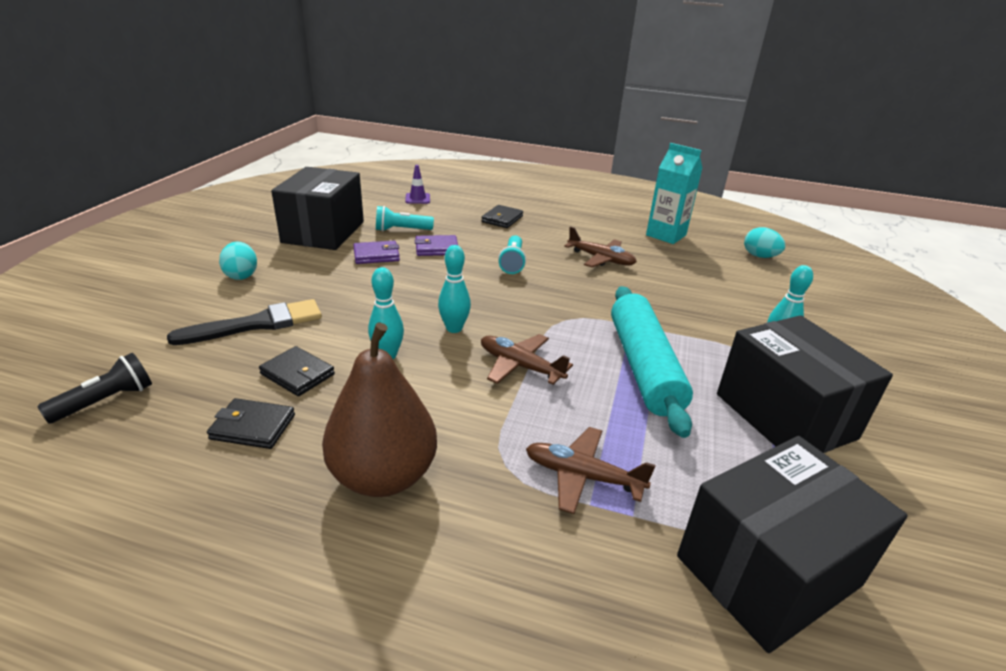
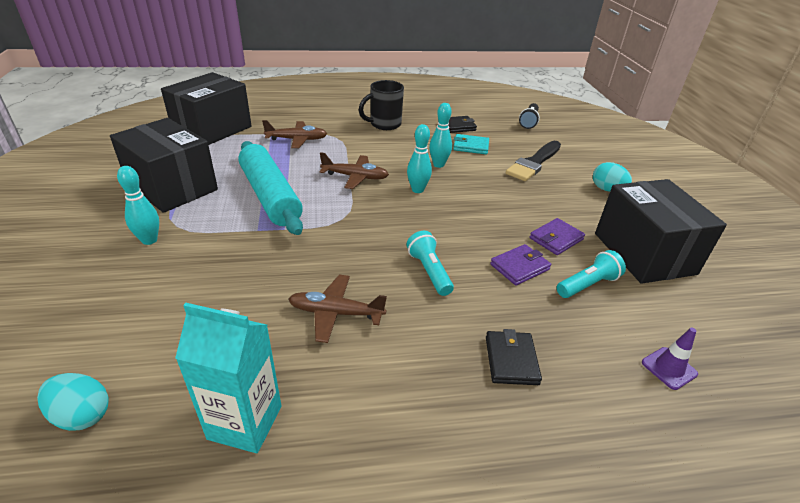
camera: 155 degrees right, 5 degrees up
(297, 374) = (470, 146): black wallet -> turquoise wallet
(383, 476) = (384, 124): brown pear -> black mug

